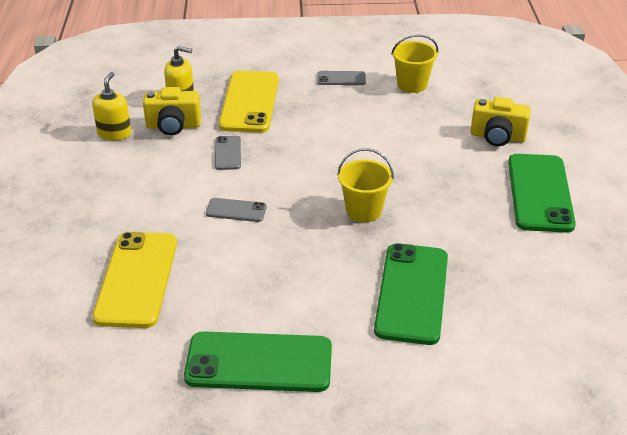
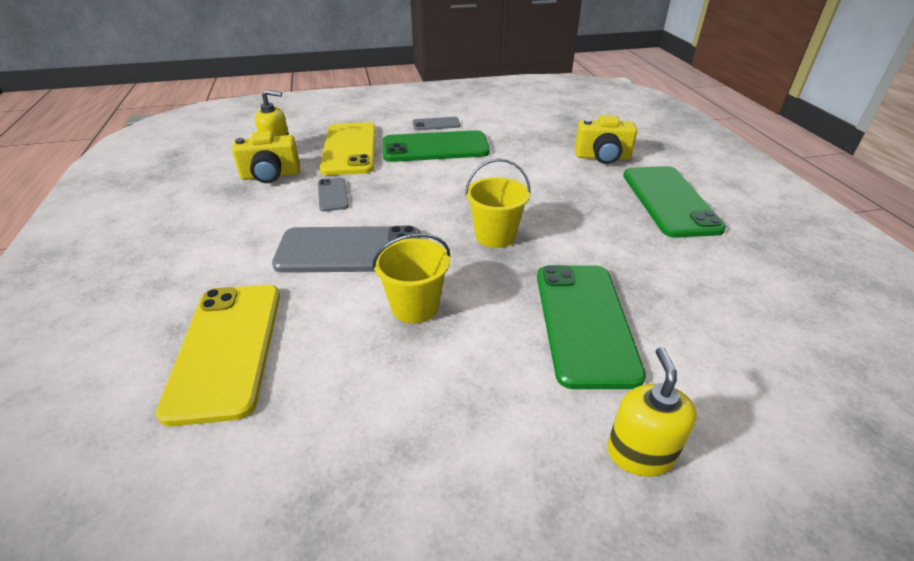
camera: 10 degrees left, 0 degrees up
(114, 133) = (204, 187): yellow soap dispenser -> yellow soap dispenser (640, 453)
(236, 210) = (349, 250): grey phone -> grey phone, size x2.07
(259, 363) = (411, 452): green phone -> green phone (435, 148)
(412, 84) = (504, 124): yellow bucket -> yellow bucket (415, 307)

